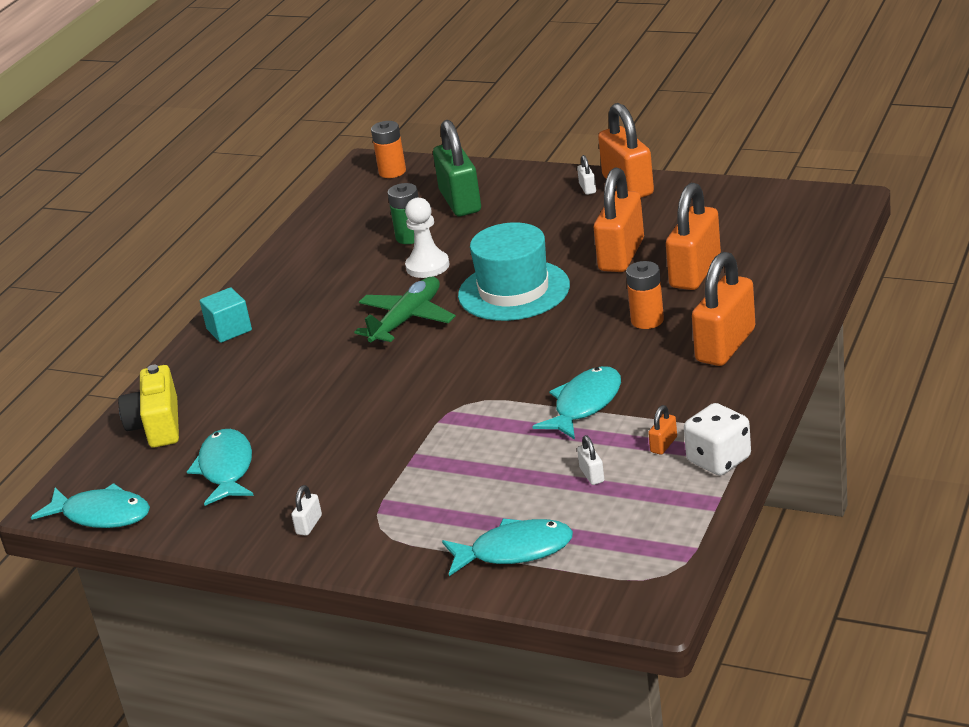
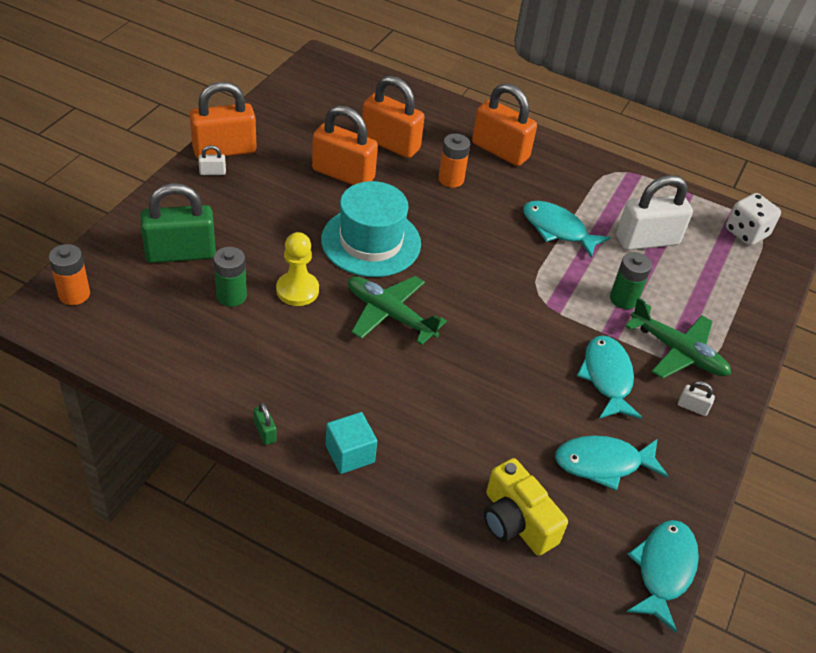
camera: 95 degrees left, 15 degrees up
(157, 425) = (516, 521): yellow camera -> yellow camera turned 60 degrees clockwise
(250, 287) = (265, 432): none -> green padlock
(394, 510) = (677, 352): none -> green plane
(427, 266) = (297, 290): white pawn -> yellow pawn
(474, 464) = (623, 299): none -> green battery
(515, 551) = (731, 291): turquoise fish -> turquoise fish (607, 377)
(592, 475) = (647, 240): white padlock -> white padlock, size x2.44
(663, 444) = (617, 201): orange padlock -> none
(719, 460) = (639, 181): white dice -> white dice (746, 233)

